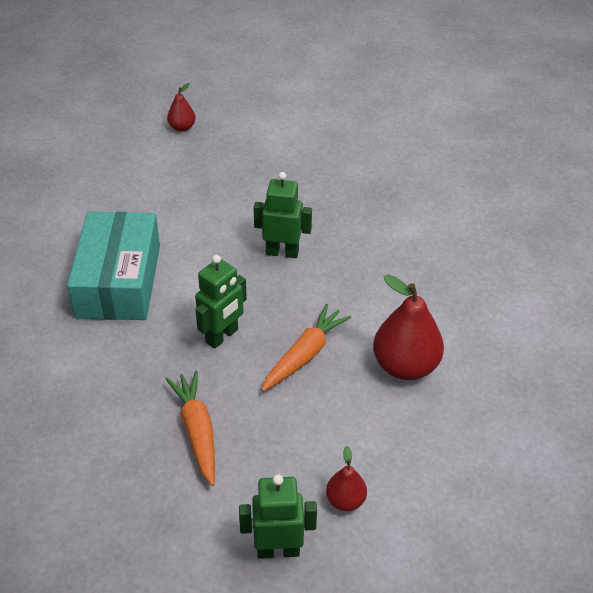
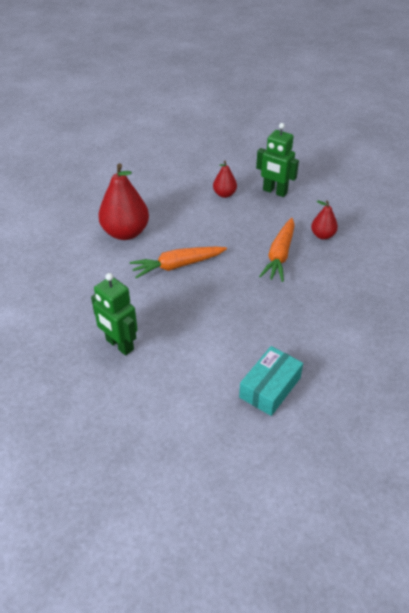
camera: 145 degrees left, 0 degrees up
(119, 281) = (270, 387): turquoise box -> turquoise box, size x0.55
(182, 127) = (66, 577): red pear -> red pear (322, 235)
(222, 336) = (221, 302): green robot -> none

